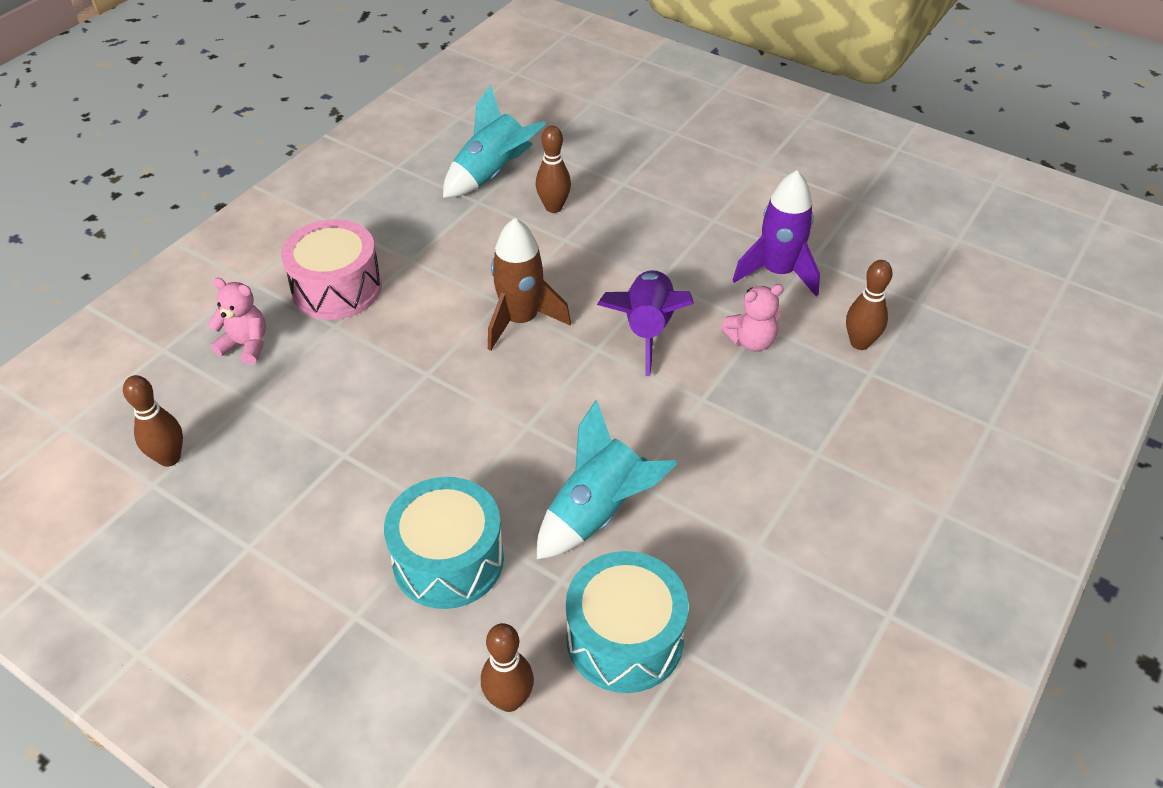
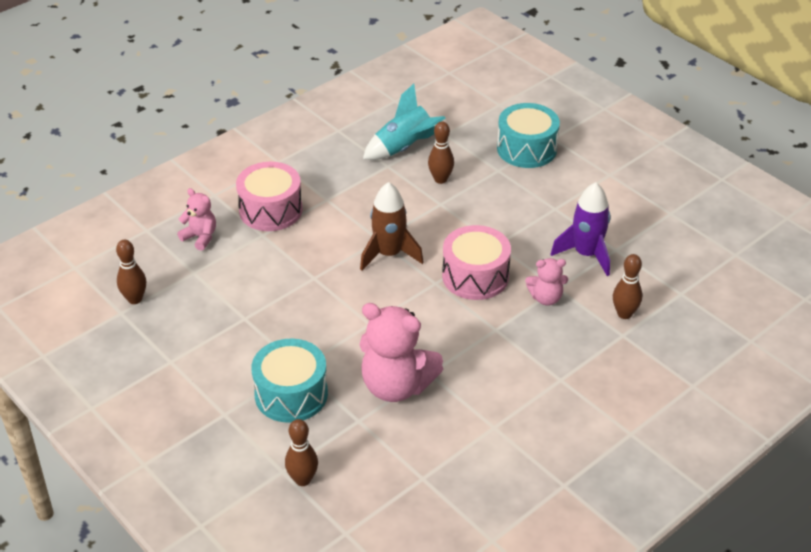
camera: 15 degrees right, 5 degrees down
(597, 512) = (396, 386): turquoise rocket -> pink teddy bear
(624, 638) = (386, 461): turquoise drum -> turquoise drum (526, 149)
(647, 329) = (475, 276): purple rocket -> pink drum

